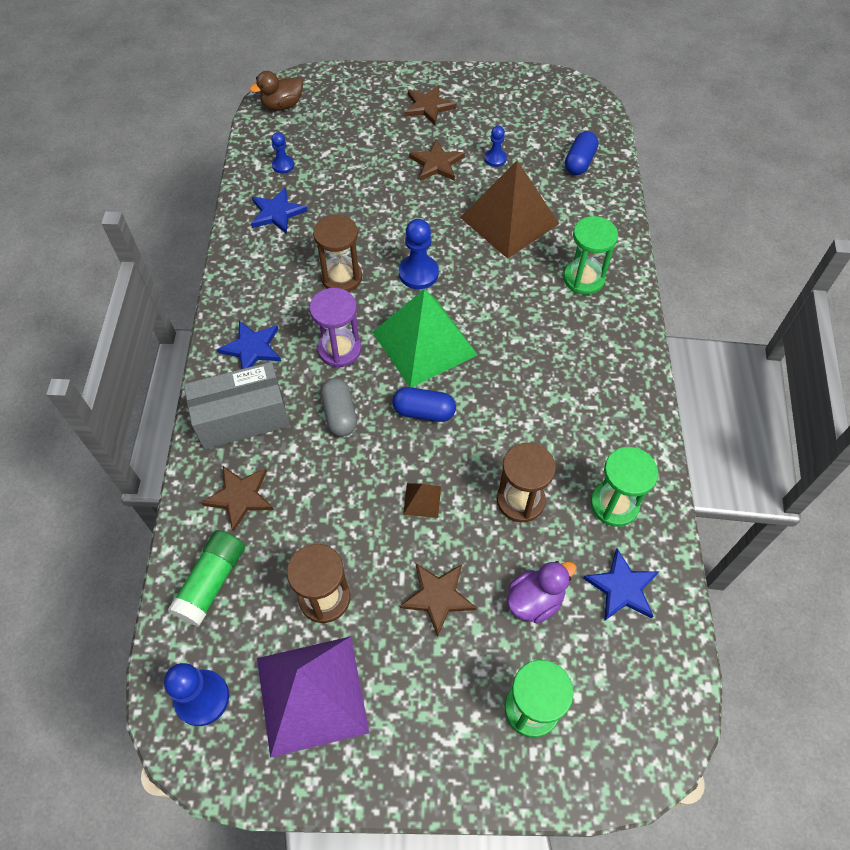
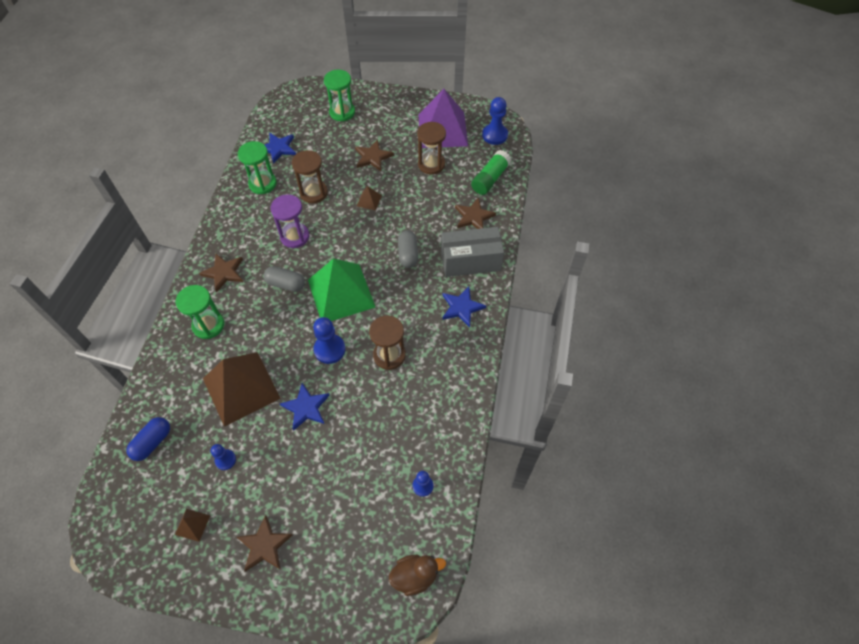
camera: 170 degrees left, 0 degrees up
(277, 213) = (433, 428): blue star -> blue star (306, 407)
(339, 349) = (400, 297): purple hourglass -> purple hourglass (295, 236)
(424, 412) = (354, 248): blue capsule -> none
(437, 163) = (280, 463): brown star -> brown star (224, 272)
(503, 111) = (192, 525): none -> brown pyramid
(505, 344) = (286, 284): none -> grey capsule
(535, 600) = (324, 149): purple duck -> none

